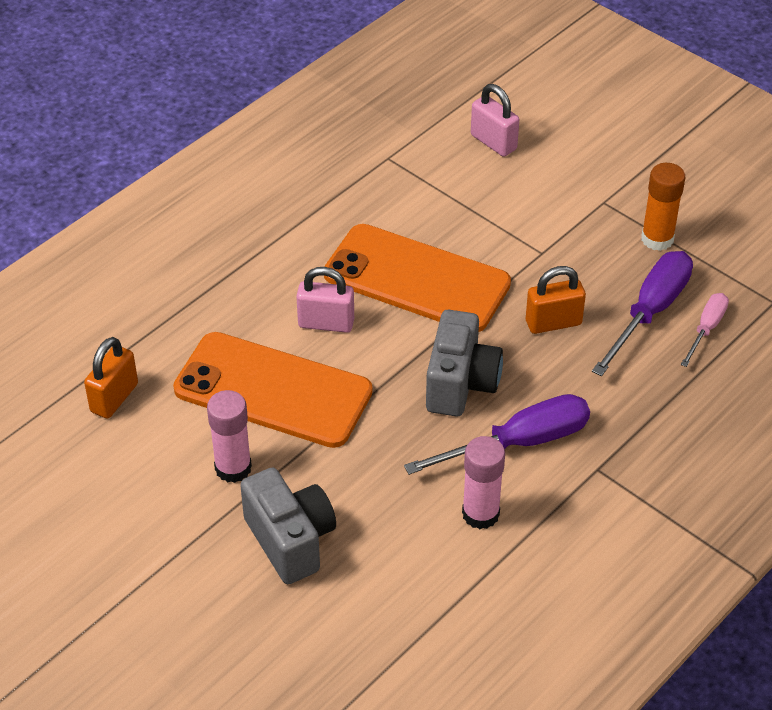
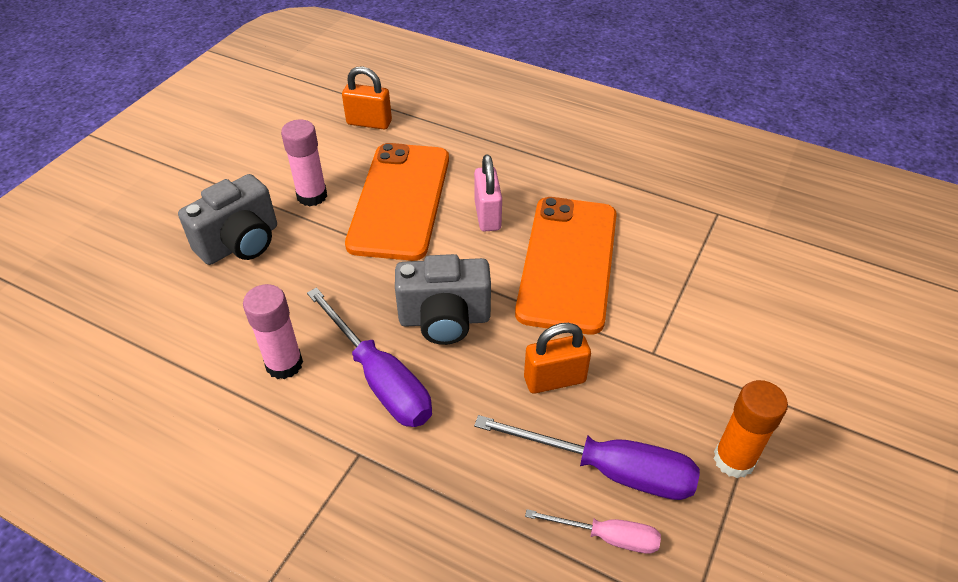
camera: 75 degrees right, 0 degrees up
(493, 142) = (793, 284): pink padlock -> none
(553, 323) = (554, 380): orange padlock -> orange padlock turned 75 degrees counterclockwise

